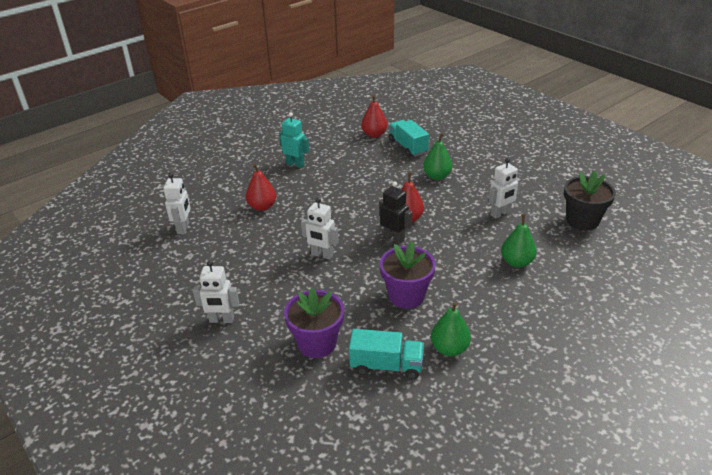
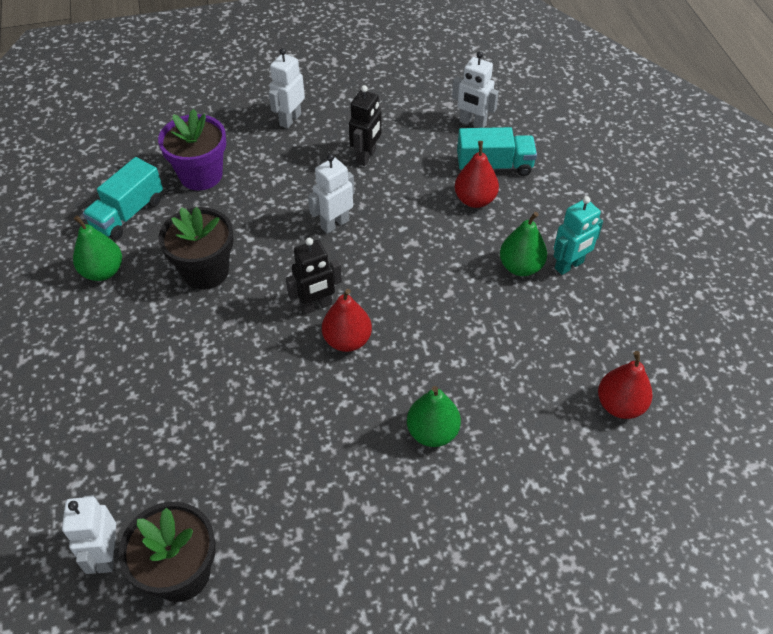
camera: 115 degrees right, 15 degrees up
(245, 264) = (366, 156): none -> black robot
(406, 296) = (205, 271): purple flower pot -> black flower pot
(408, 147) = (550, 436): turquoise truck -> turquoise truck (494, 166)
(500, 214) = (279, 463): white robot -> white robot (106, 554)
(516, 262) = (168, 416): green pear -> green pear (520, 267)

